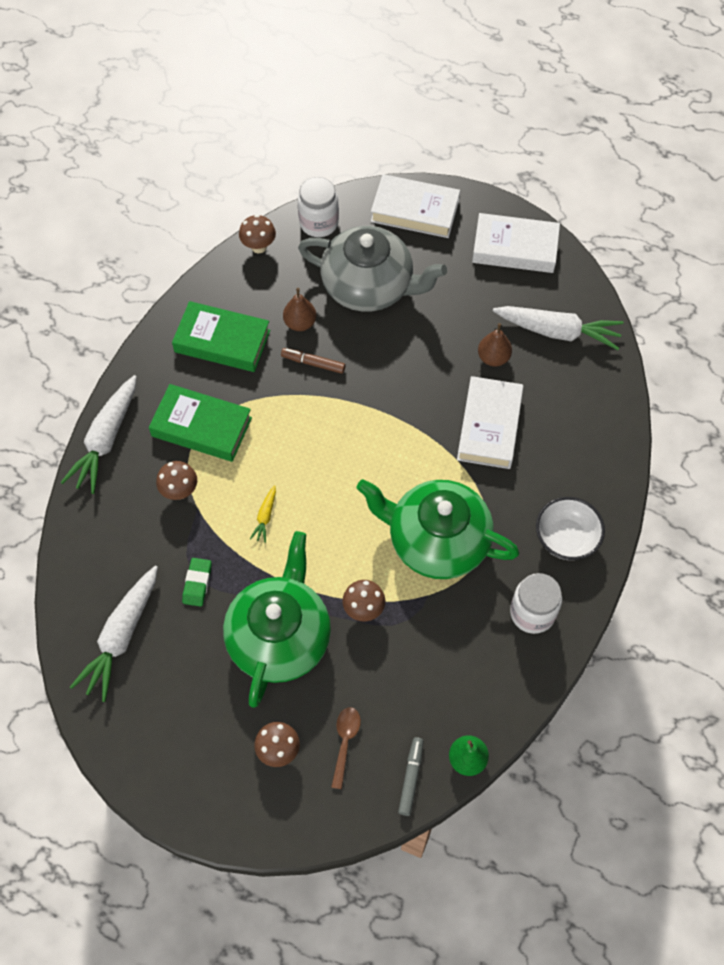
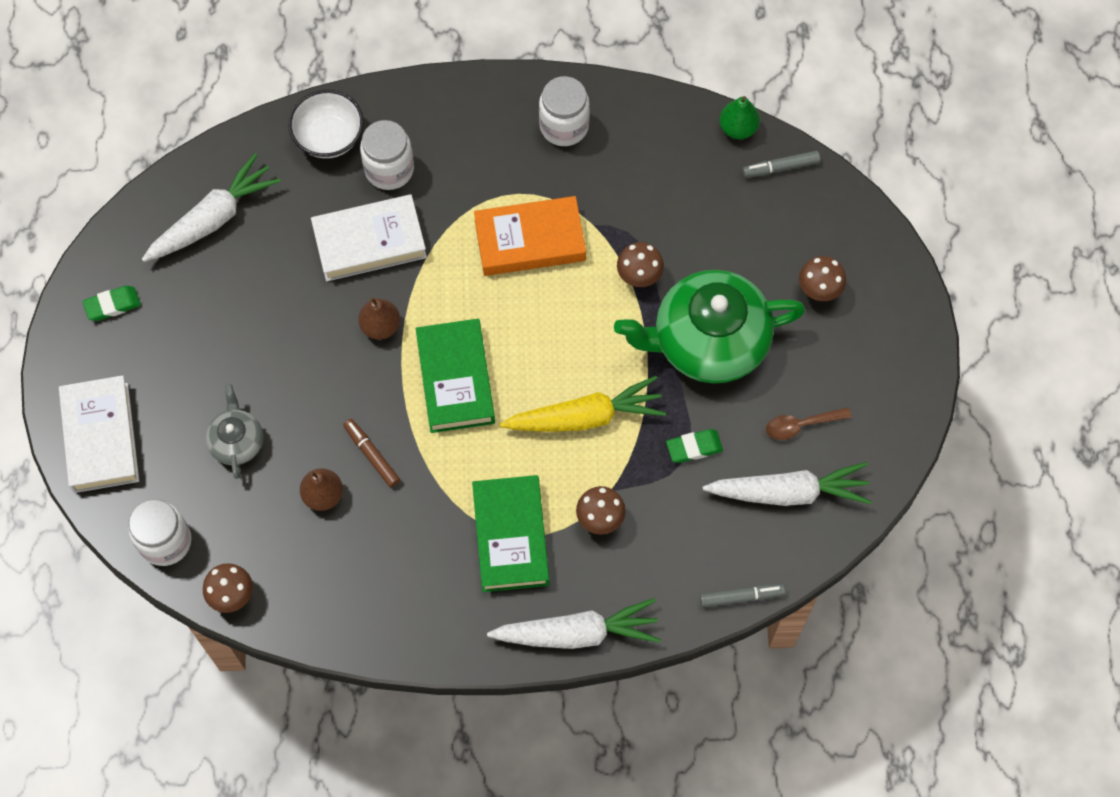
camera: 115 degrees left, 5 degrees up
(63, 561) = (741, 597): none -> grey marker
(222, 341) = (387, 571): green book -> green book (455, 379)
(265, 517) = (586, 416): yellow carrot -> yellow carrot, size x2.23
(313, 363) = (372, 455): brown marker -> brown marker turned 150 degrees clockwise
(345, 742) = (779, 236): brown spoon -> brown spoon (801, 425)
(369, 286) = (237, 441): grey teapot -> grey teapot, size x0.48
(436, 540) = (530, 240): green teapot -> orange book
(493, 358) = (278, 271): brown pear -> brown pear (380, 326)
(515, 248) = (112, 305): white book -> green eraser
(549, 464) = (389, 169): none -> white jar
(558, 332) = (214, 218): white carrot -> white carrot turned 60 degrees clockwise
(566, 538) = (468, 124): white bowl -> white bowl (329, 137)

